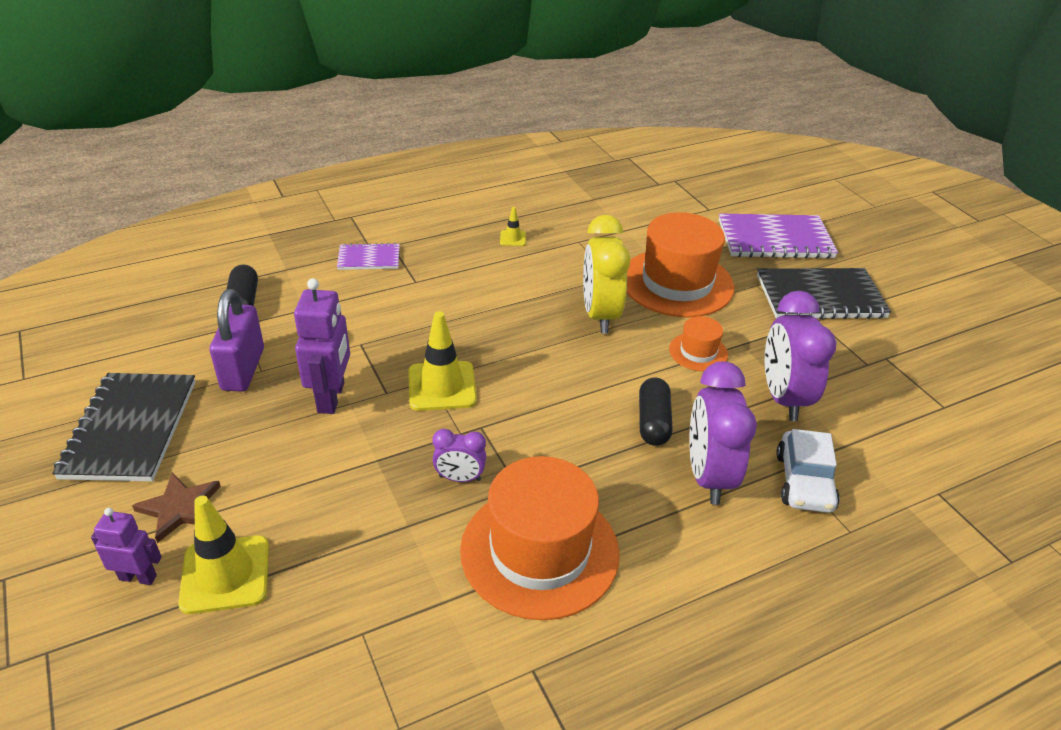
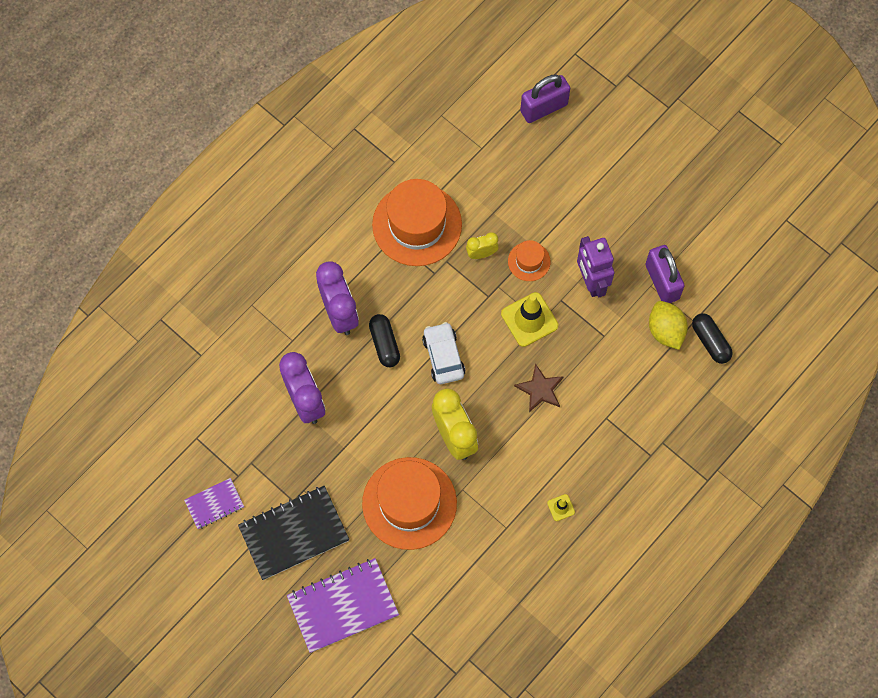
camera: 160 degrees right, 30 degrees up
(130, 429) = (689, 211): black notebook -> none
(138, 577) = (606, 132): purple robot -> none
(179, 508) = (618, 175): brown star -> brown star (540, 389)
(203, 663) = (544, 108): none -> purple padlock
(225, 574) = (566, 150): yellow traffic cone -> none
(284, 326) = (665, 331): none -> yellow lemon
(369, 258) = (657, 430): purple notebook -> purple notebook (214, 504)
(460, 478) = (481, 254): purple clock -> yellow clock
(698, 352) = (372, 425): orange hat -> orange hat (529, 261)
(804, 482) = (282, 331): white car -> white car (443, 356)

